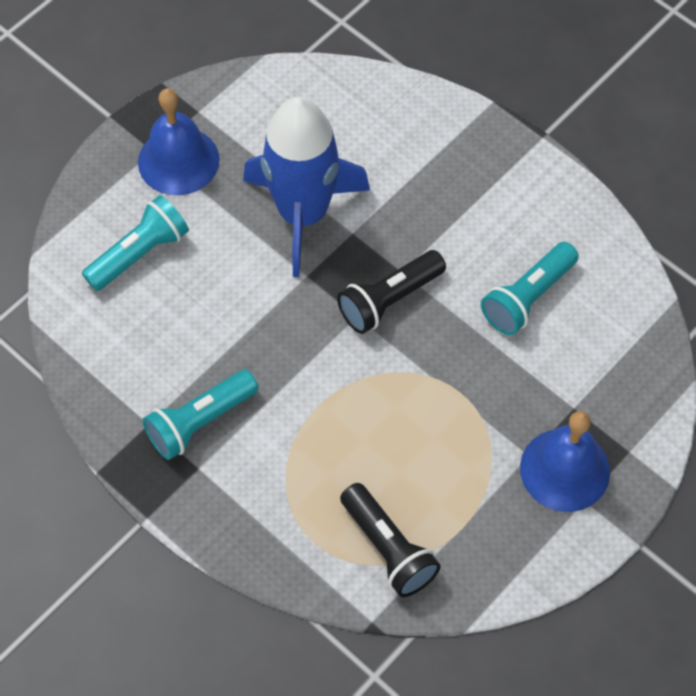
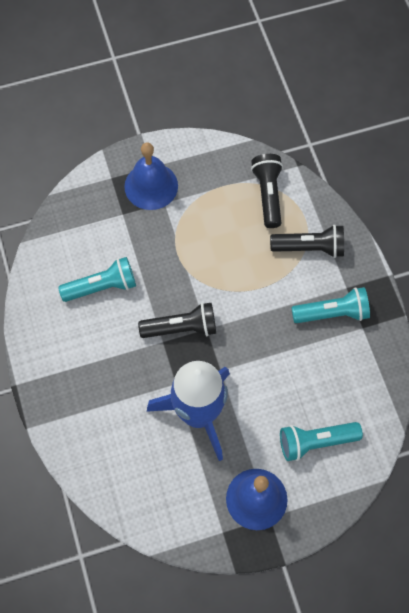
camera: 150 degrees left, 5 degrees up
(281, 499) = (310, 248): none -> black flashlight

